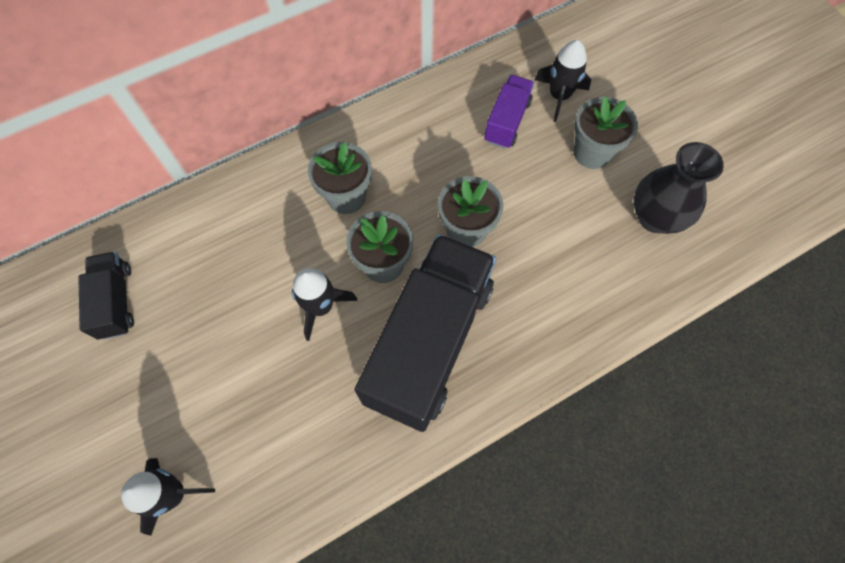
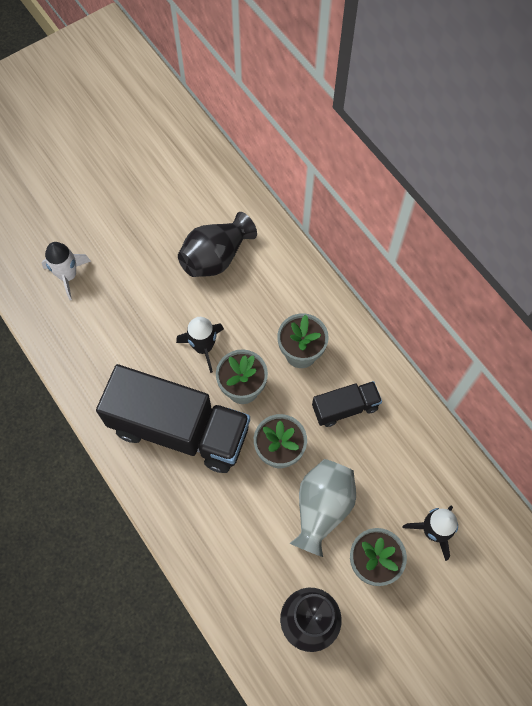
camera: 85 degrees right, 0 degrees up
(116, 301) = (198, 210): black truck -> black truck (345, 408)
(173, 494) = (68, 276): black rocket -> white rocket
(194, 283) = (216, 257): none -> black vase
(507, 121) = (396, 482): purple truck -> none
(534, 193) = (322, 508): none -> grey vase

